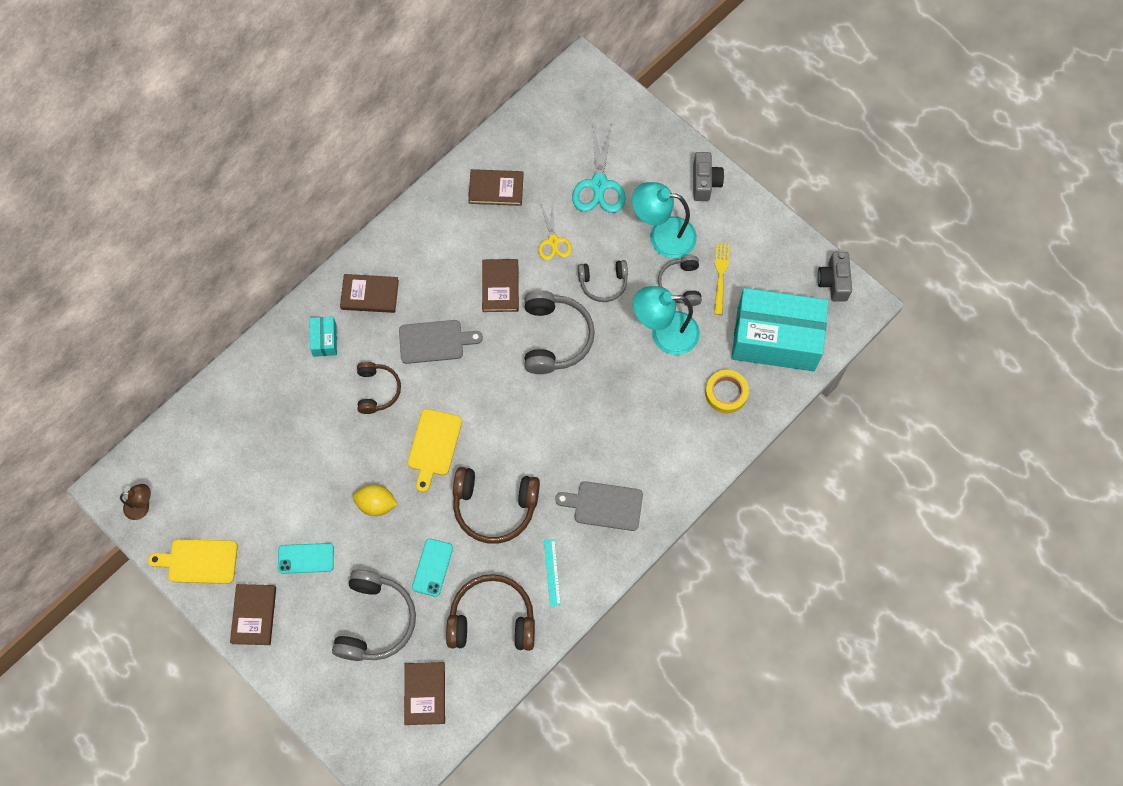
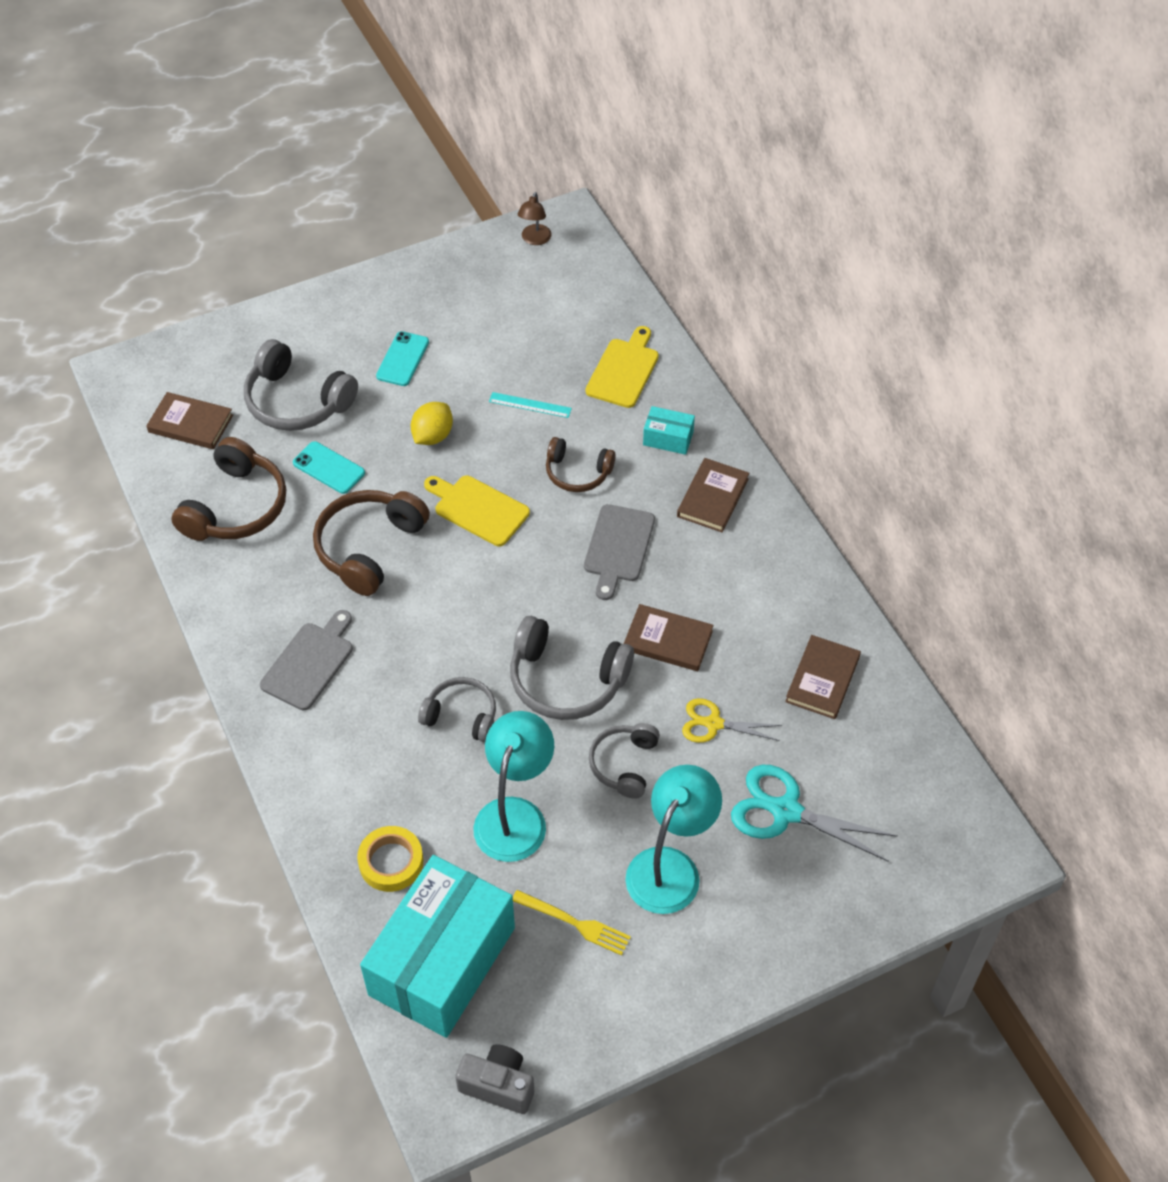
camera: 110 degrees right, 15 degrees down
(199, 561) = (448, 272): yellow cutting board -> yellow cutting board (624, 370)
(254, 615) = (363, 303): brown book -> none
(552, 572) = (257, 581): turquoise ruler -> turquoise ruler (530, 405)
(681, 284) = (582, 863): grey headphones -> grey headphones (461, 715)
(705, 183) = (740, 959): grey camera -> none

